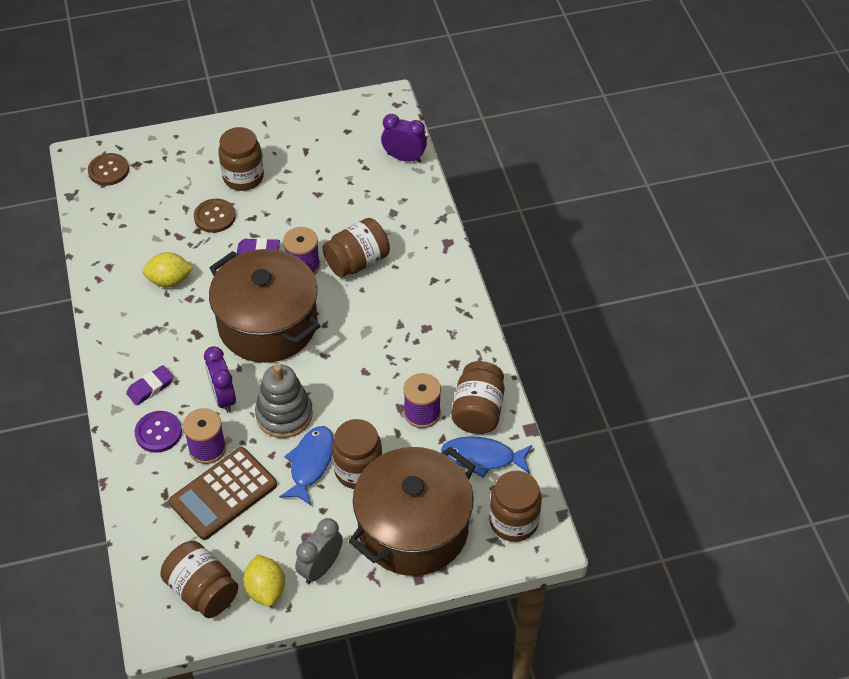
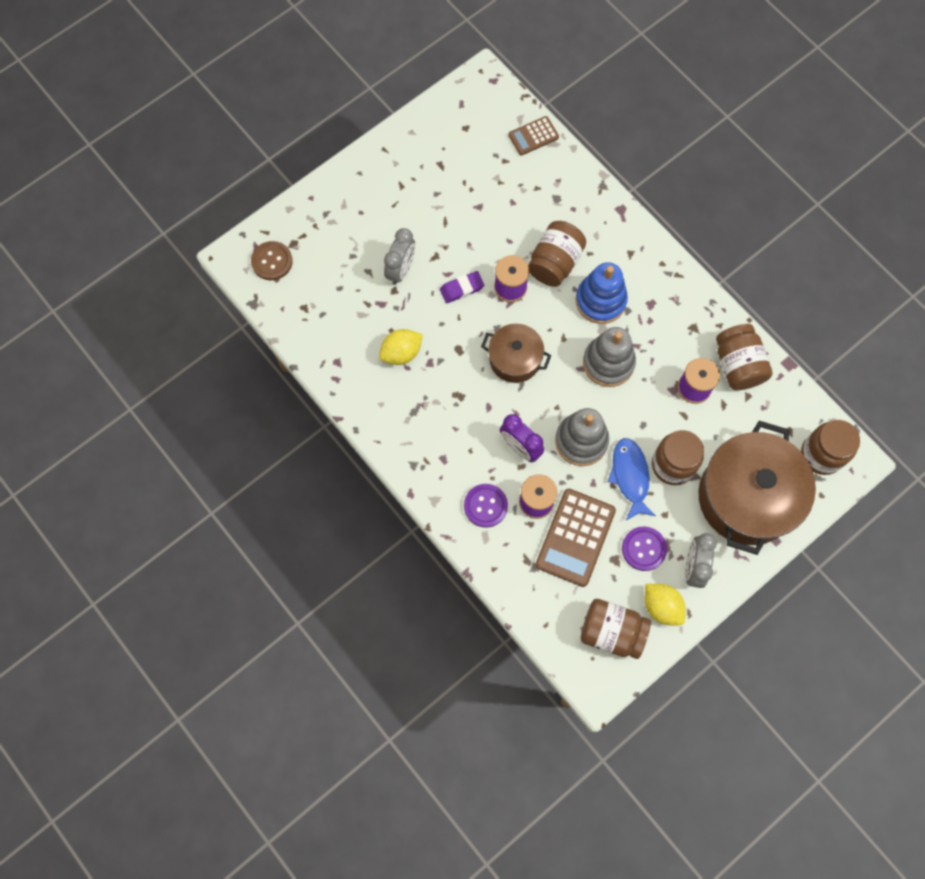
camera: 25 degrees left, 20 degrees up
(150, 387) = (451, 466): purple eraser -> none
(215, 217) = (401, 269): brown button -> grey clock
(243, 177) = (401, 217): brown jar -> none
(268, 324) = (515, 359): brown pot -> brown pot, size x0.54
(282, 531) = (643, 549): none -> purple button
(353, 360) = (608, 363): none -> grey stacking toy
(379, 307) = (600, 301): none -> blue stacking toy
(404, 158) = (533, 136): purple clock -> brown calculator
(482, 458) = (765, 407): blue fish -> none

